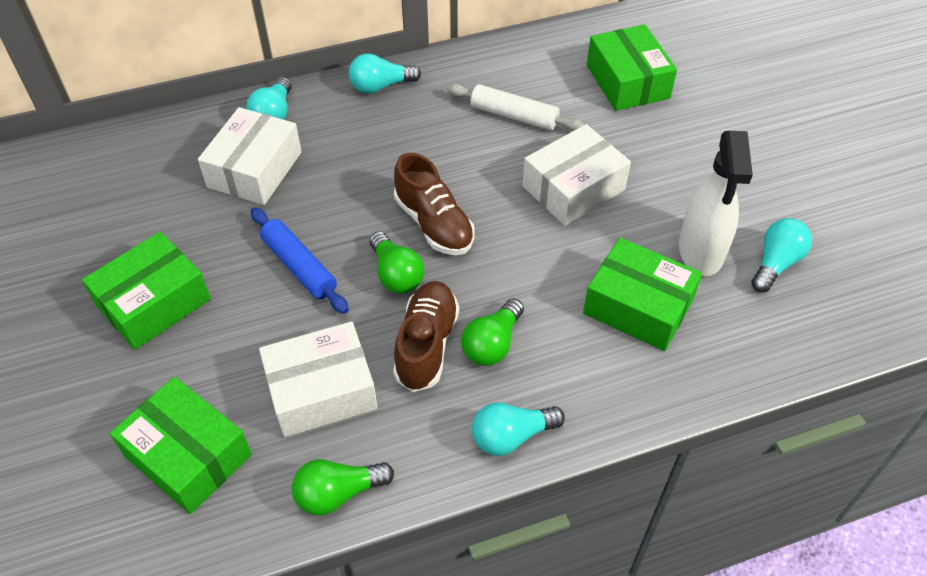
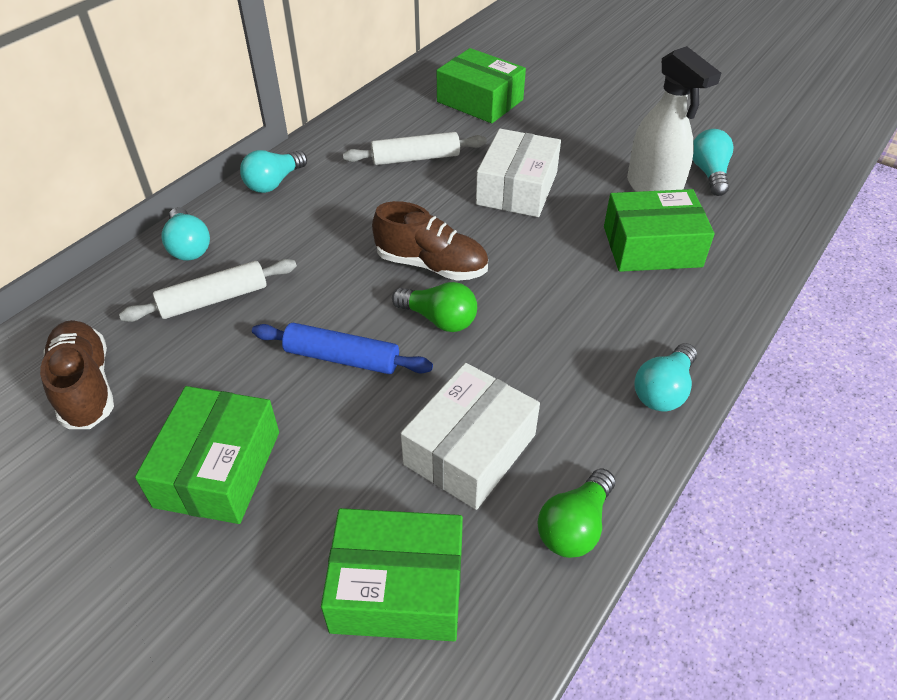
camera: 35 degrees left, 5 degrees down
(255, 169) = (214, 299): white box -> white rolling pin
(426, 345) = (523, 360): brown shoe -> brown shoe (86, 386)
(492, 343) = (574, 330): green light bulb -> none

